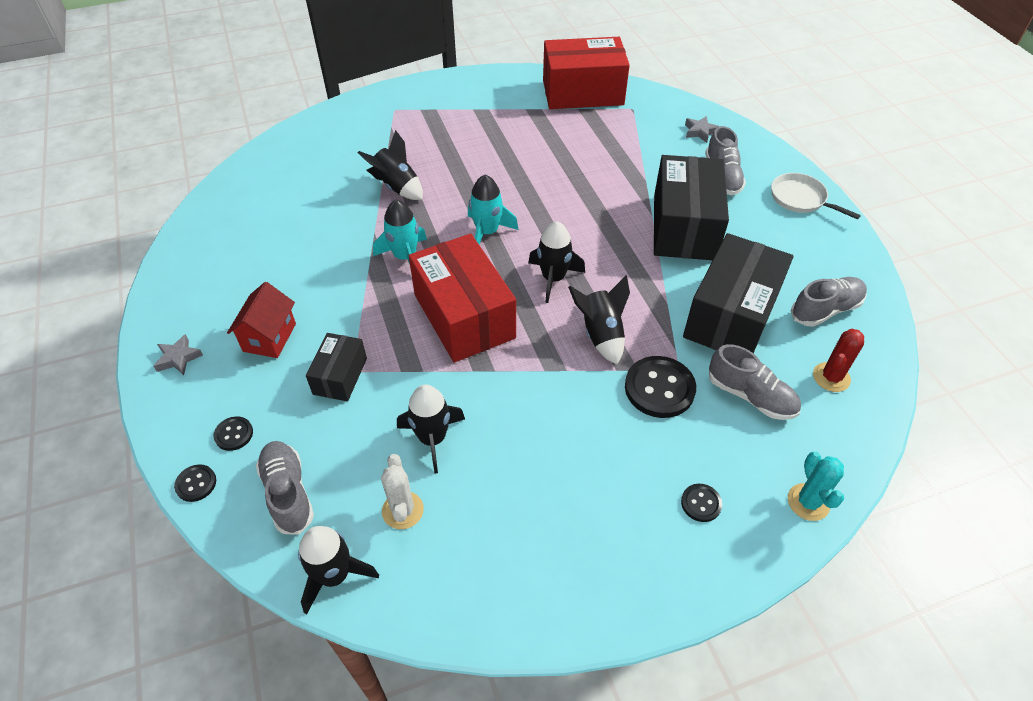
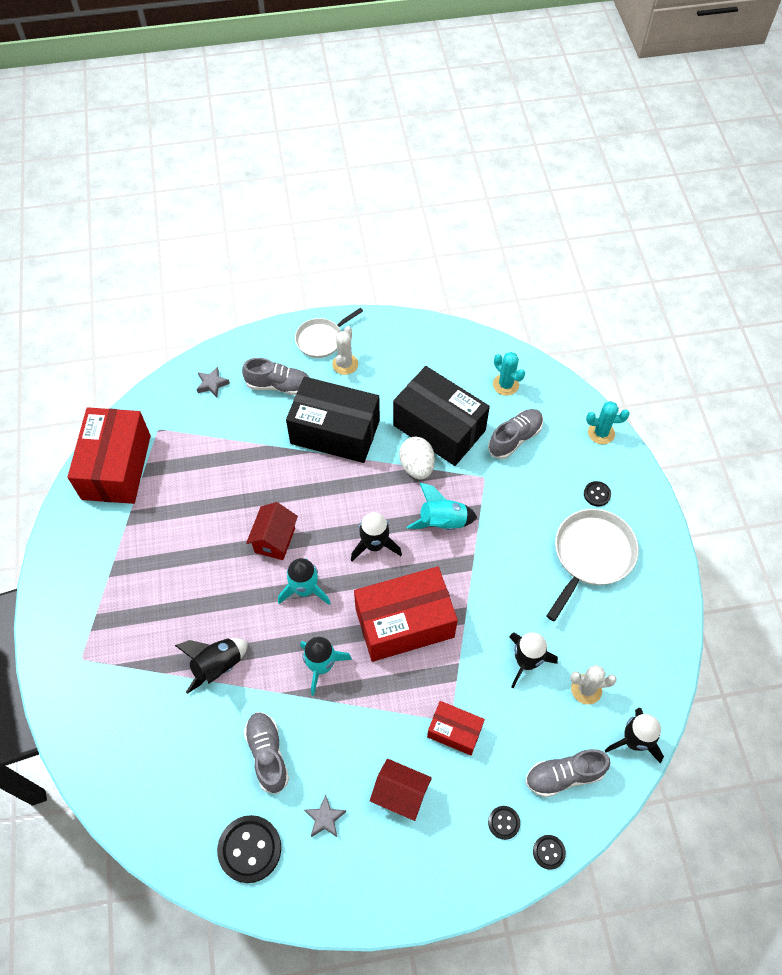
camera: 80 degrees left, 10 degrees up
(178, 358) = (411, 881): grey star -> grey star (325, 818)
(340, 376) = (454, 731): black box -> red box
(537, 202) = (275, 540): none -> red house
(600, 503) = (591, 555): none -> white pan
(601, 334) = (442, 522): black rocket -> turquoise rocket
(659, 388) = (500, 494): black button -> black button (250, 849)
(667, 302) = (417, 466): none -> white egg
(777, 222) = (345, 364): none -> white cactus
(825, 310) = (444, 366): grey shoe -> grey shoe (267, 754)
(831, 377) = (505, 385): red cactus -> turquoise cactus

